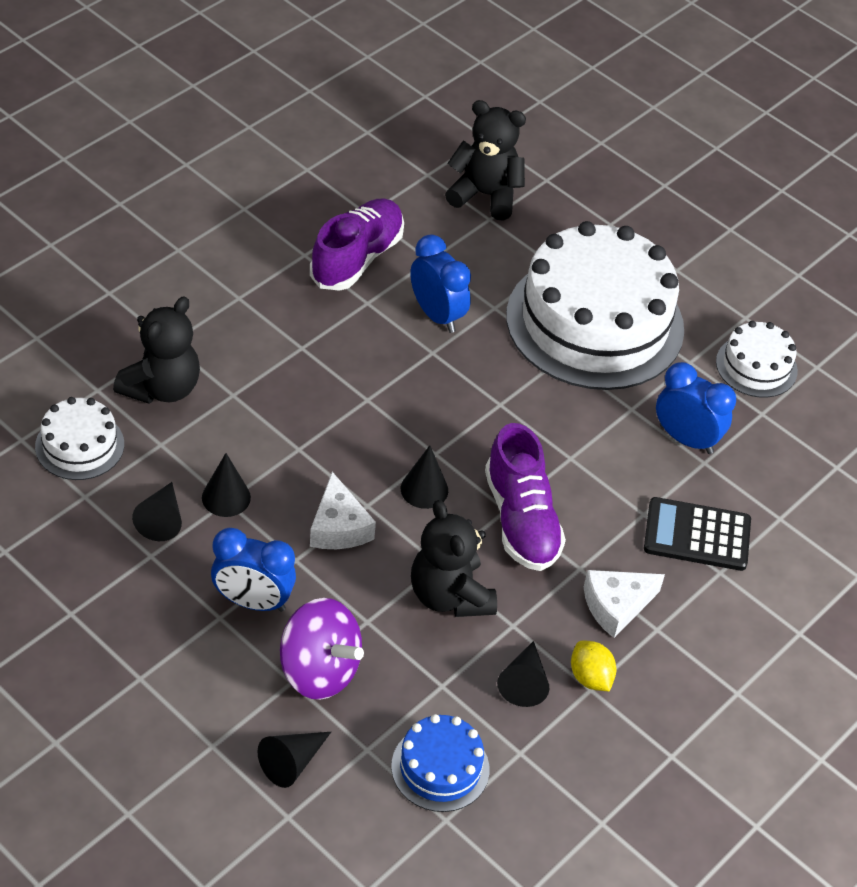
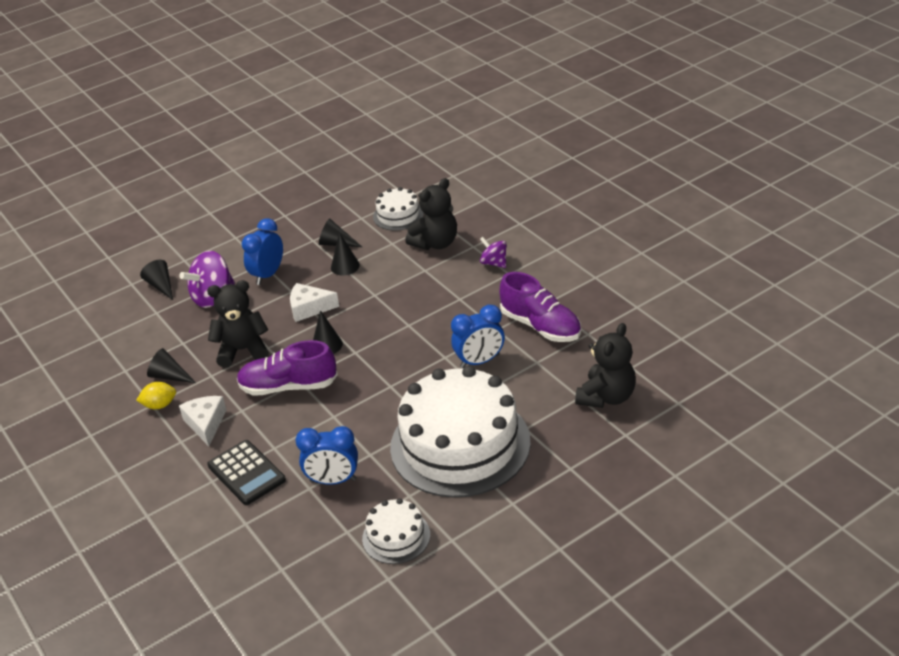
camera: 110 degrees right, 10 degrees down
(162, 388) = (435, 243): black teddy bear -> black teddy bear turned 90 degrees counterclockwise
(213, 315) = (494, 263): none -> purple spinning top
(440, 768) = (131, 338): blue cake -> none
(686, 439) = (333, 480): blue clock -> blue clock turned 45 degrees clockwise
(697, 535) = (246, 473): black calculator -> black calculator turned 120 degrees clockwise

